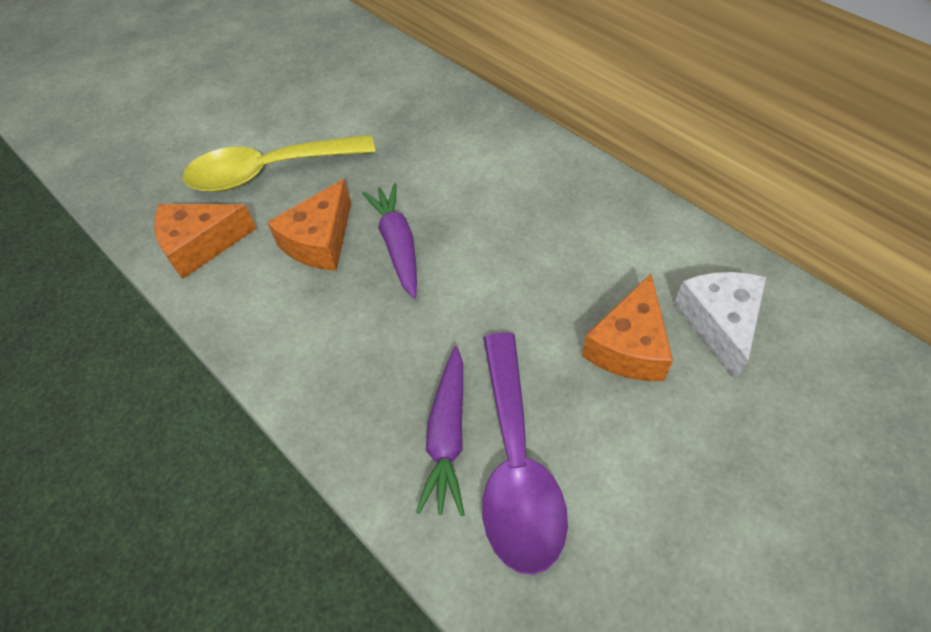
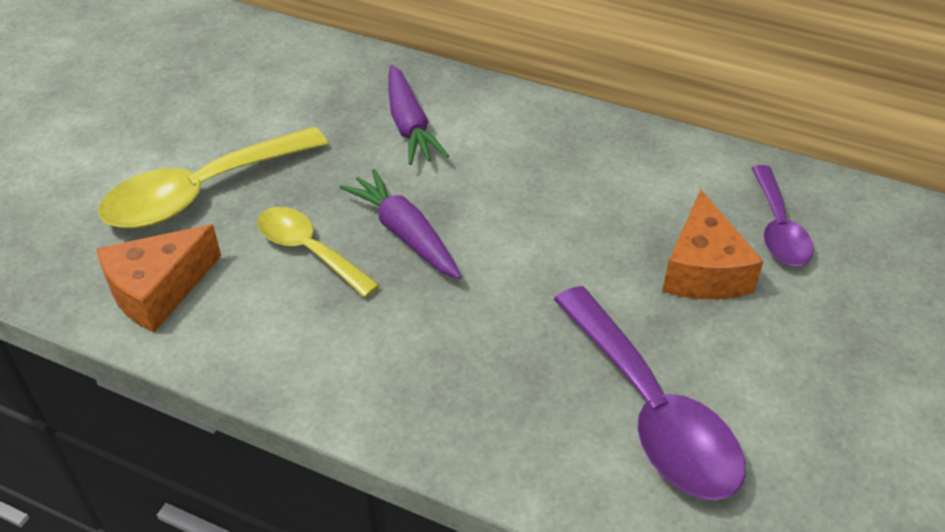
camera: 25 degrees left, 10 degrees down
(320, 241) = (309, 251): orange cheese -> yellow spoon
(447, 436) = (564, 405): purple carrot -> purple carrot (409, 125)
(719, 324) = (778, 228): white cheese -> purple spoon

